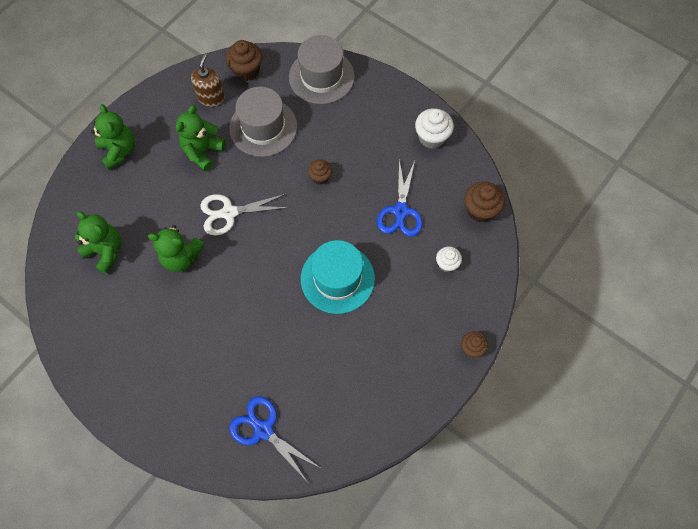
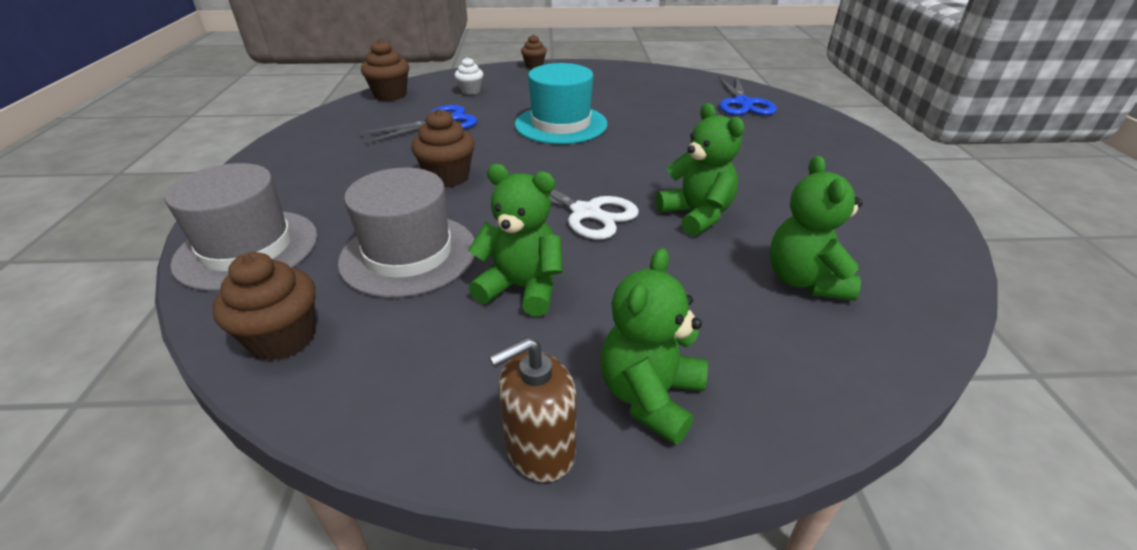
camera: 130 degrees left, 30 degrees down
(203, 152) = (522, 288): green teddy bear -> green teddy bear turned 150 degrees counterclockwise
(211, 97) = (393, 347): brown soap dispenser -> brown soap dispenser (539, 449)
(320, 177) = (448, 177): brown cupcake -> brown cupcake, size x1.59
(431, 137) = (311, 139): white cupcake -> none

